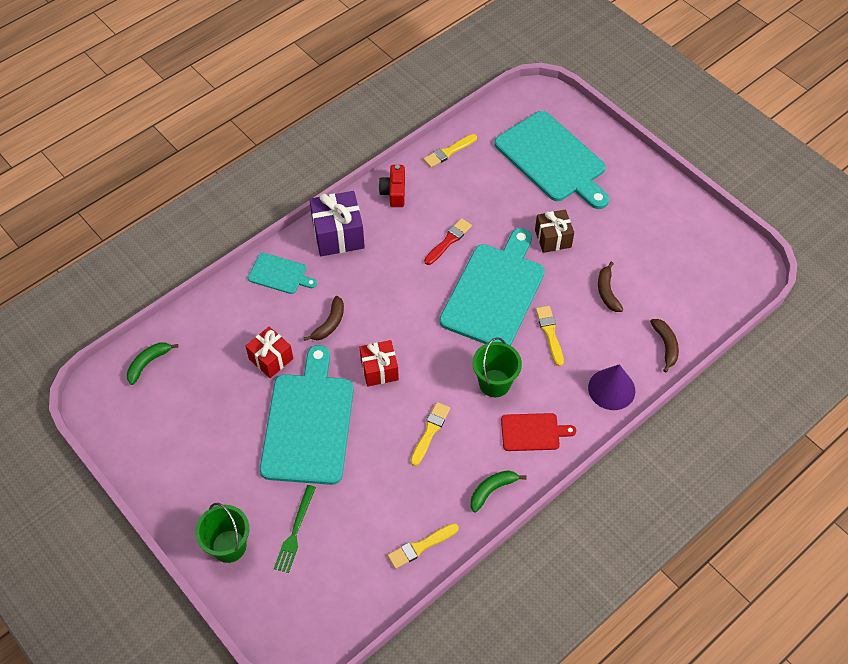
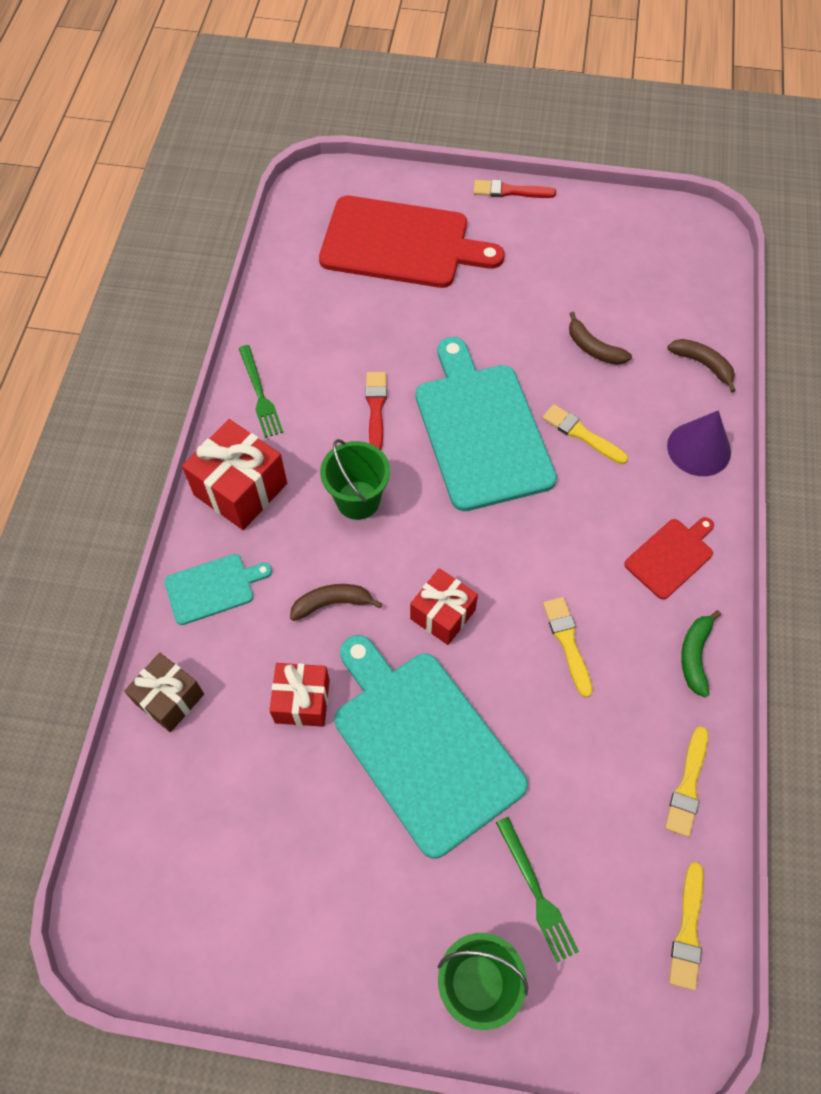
camera: 40 degrees left, 5 degrees up
(148, 363) = (146, 832): green banana -> none
(329, 323) = (332, 603): brown banana -> brown banana turned 90 degrees counterclockwise
(338, 235) = (240, 489): purple gift -> red gift
(394, 192) = (260, 394): red camera -> green fork
(448, 152) = (279, 307): yellow brush -> yellow brush (687, 931)
(494, 383) = (580, 532): green bucket -> green bucket (358, 500)
(552, 159) = (401, 244): turquoise cutting board -> red cutting board
(553, 238) = (484, 329): brown gift -> brown gift (169, 699)
(650, 169) = (510, 191): none -> red brush

